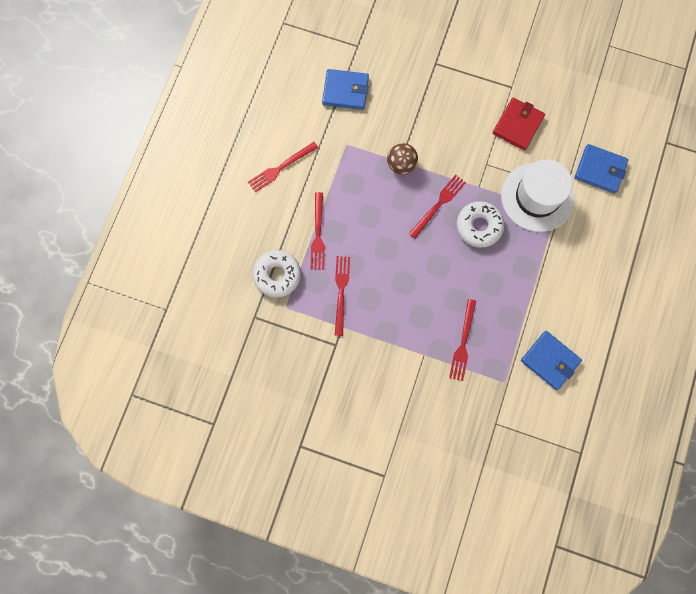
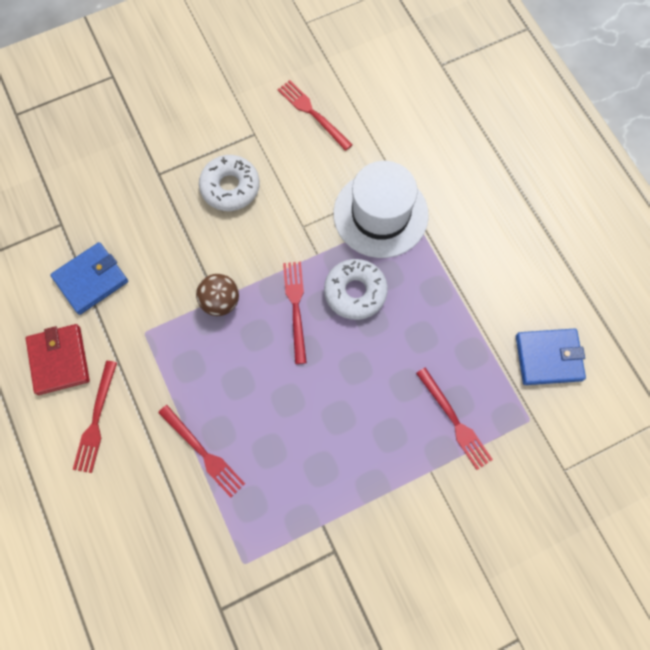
camera: 45 degrees left, 5 degrees down
(277, 275) = (201, 539): white donut -> white donut (230, 187)
(341, 292) = (286, 489): red fork -> red fork (313, 113)
(518, 125) = (295, 164): red wallet -> red wallet (59, 360)
(600, 170) = (410, 139): blue wallet -> none

